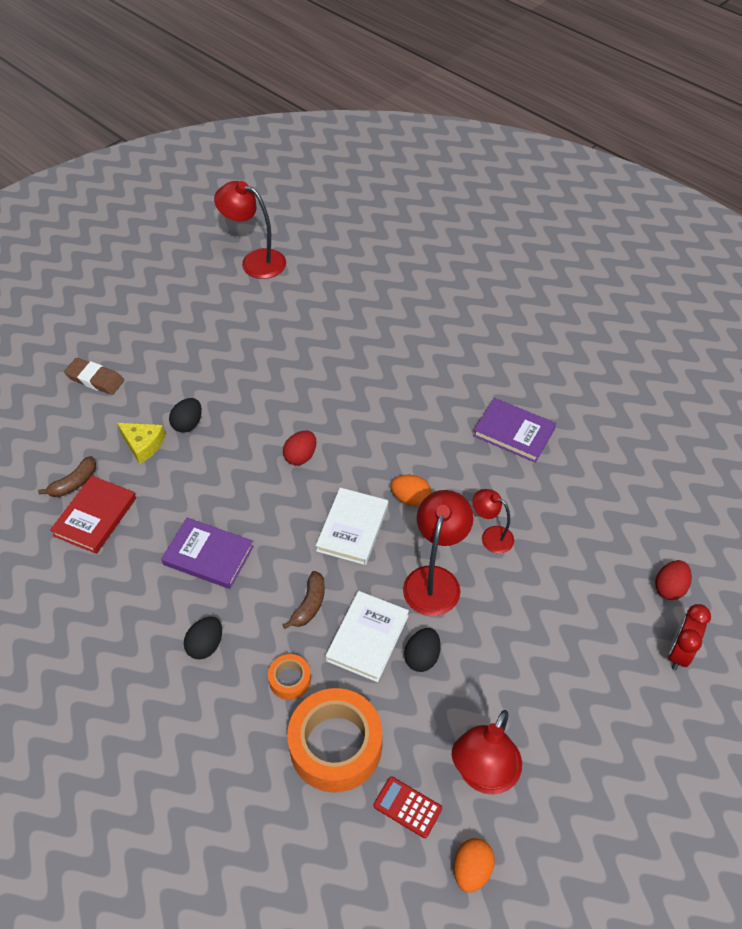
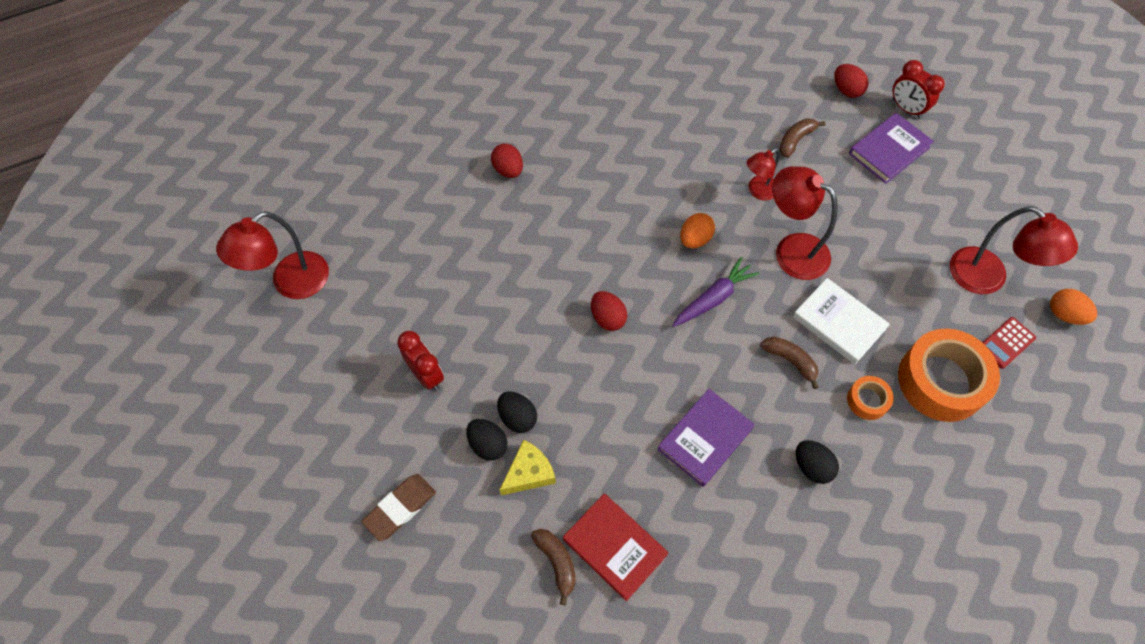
camera: 70 degrees left, 10 degrees up
(206, 359) = (426, 375): none -> red clock
(352, 528) = (713, 298): white book -> purple carrot
(419, 349) = (508, 170): none -> red egg
(422, 657) = (869, 286): black egg -> black egg (488, 445)
(513, 432) = (647, 132): purple book -> purple book (889, 150)
(573, 554) = (795, 140): none -> brown banana

